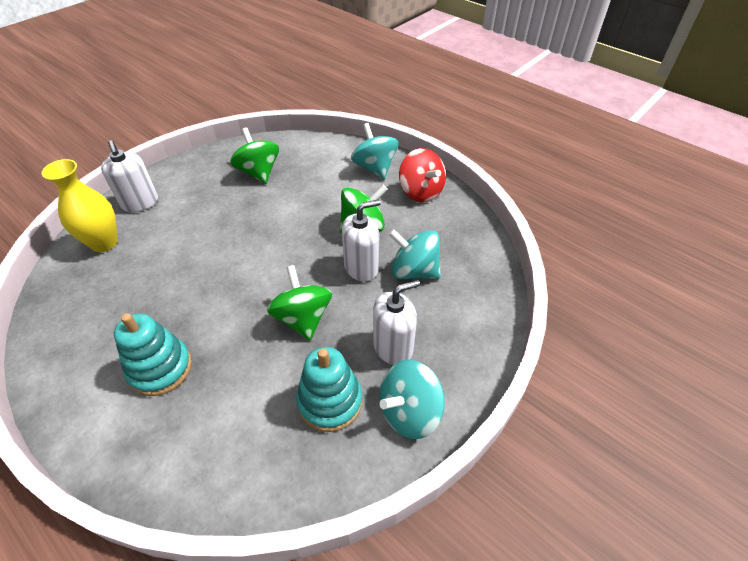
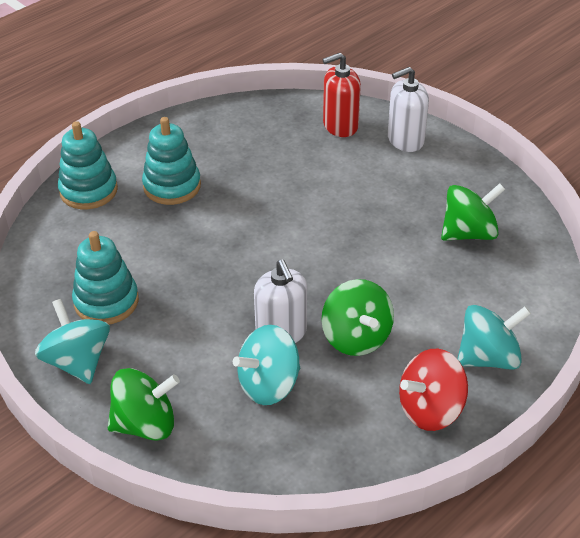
camera: 95 degrees right, 5 degrees down
(104, 243) = (340, 126): yellow vase -> red soap dispenser
(148, 456) = (88, 190): none -> turquoise stacking toy
(303, 318) = (212, 280): green spinning top -> green spinning top (145, 424)
(393, 347) = (158, 354): white soap dispenser -> none
(414, 271) = (269, 385): turquoise spinning top -> turquoise spinning top turned 150 degrees counterclockwise

